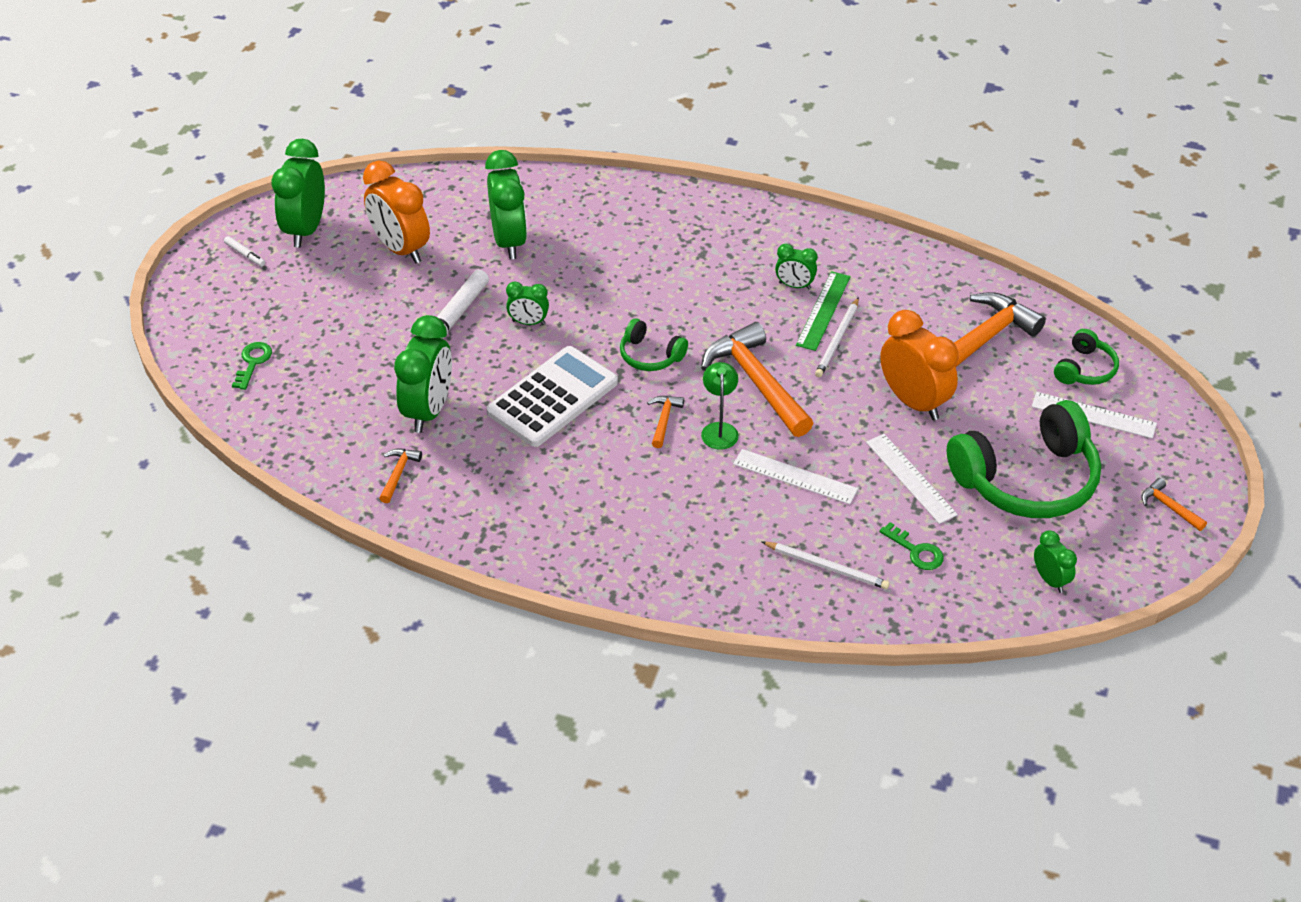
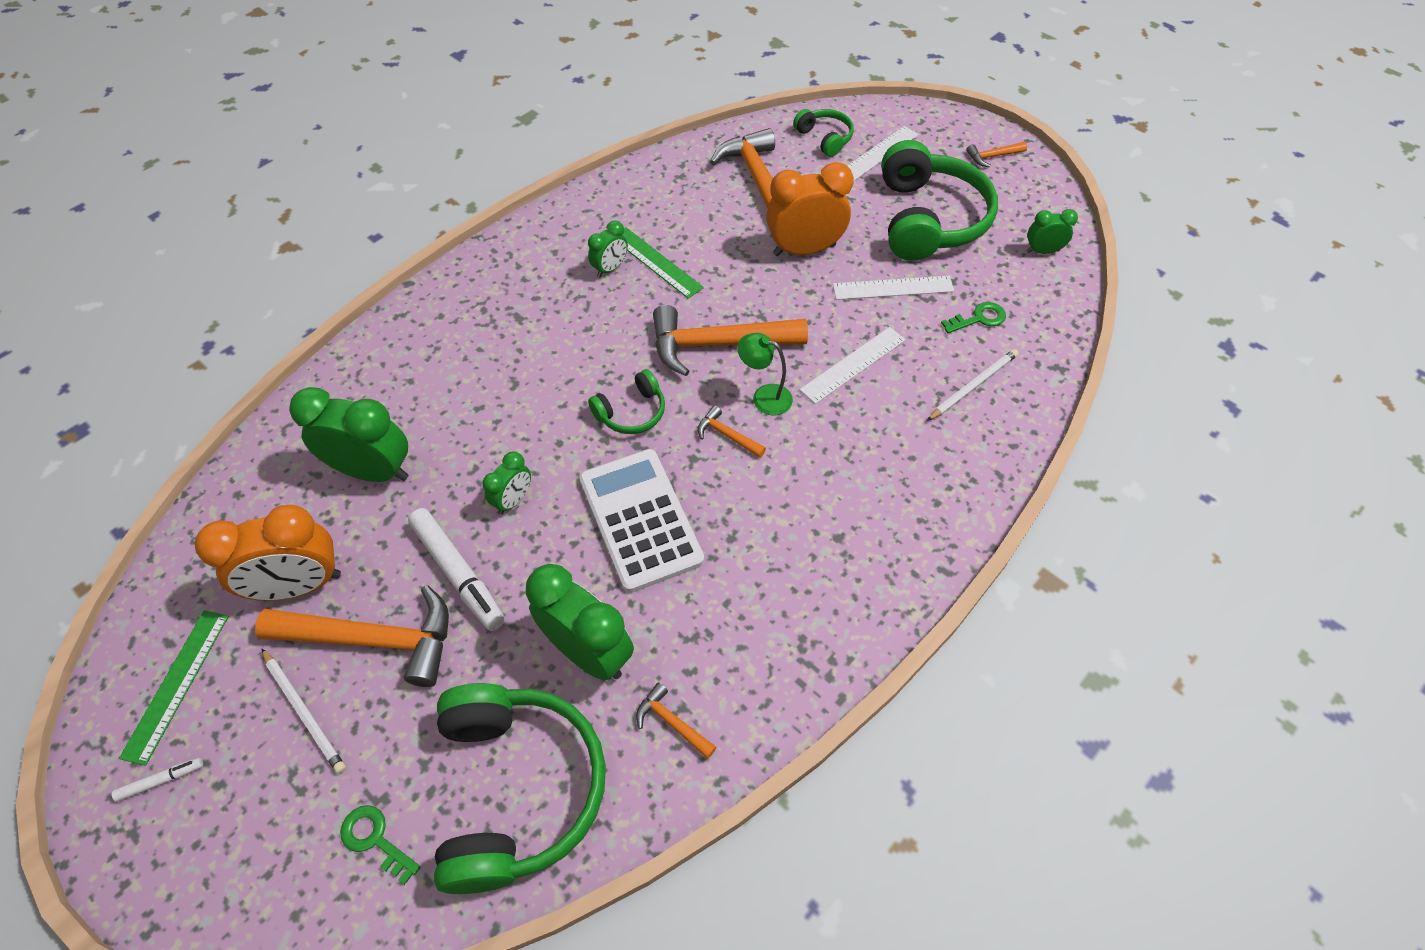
camera: 65 degrees left, 10 degrees up
(305, 229) = (176, 684): green clock -> green ruler
(314, 414) = (517, 789): none -> green headphones
(381, 302) = (375, 640): none -> orange hammer
(837, 340) = (699, 268): white pencil -> white pencil (304, 712)

